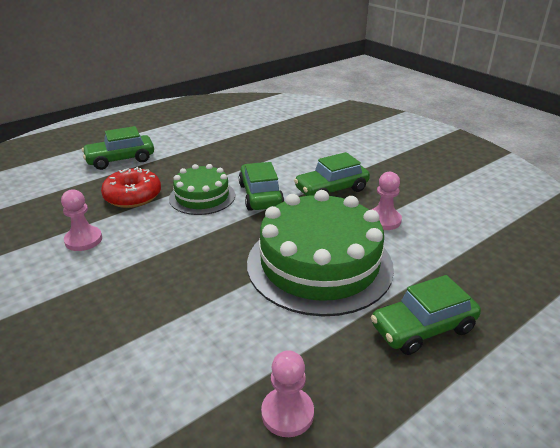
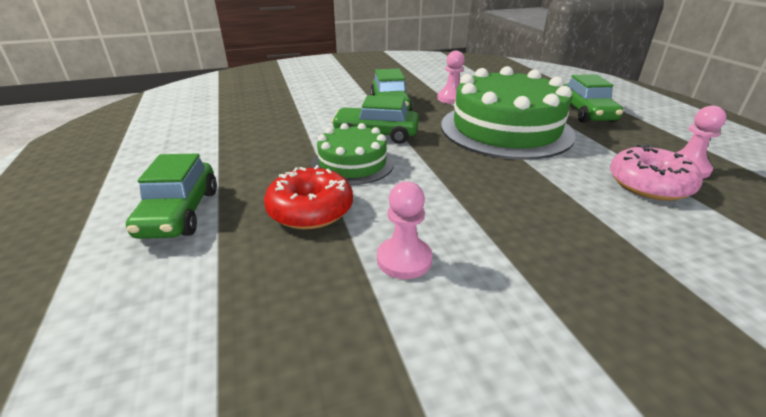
camera: 70 degrees left, 0 degrees up
(229, 371) = (649, 184): none -> pink donut

